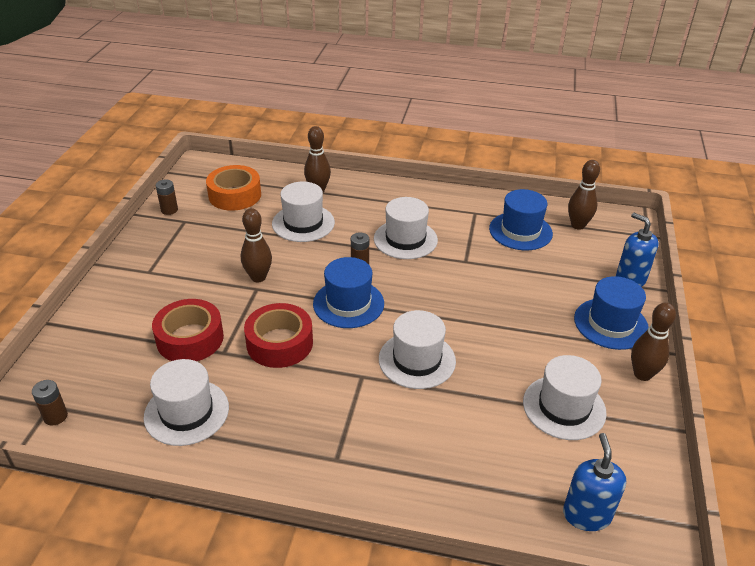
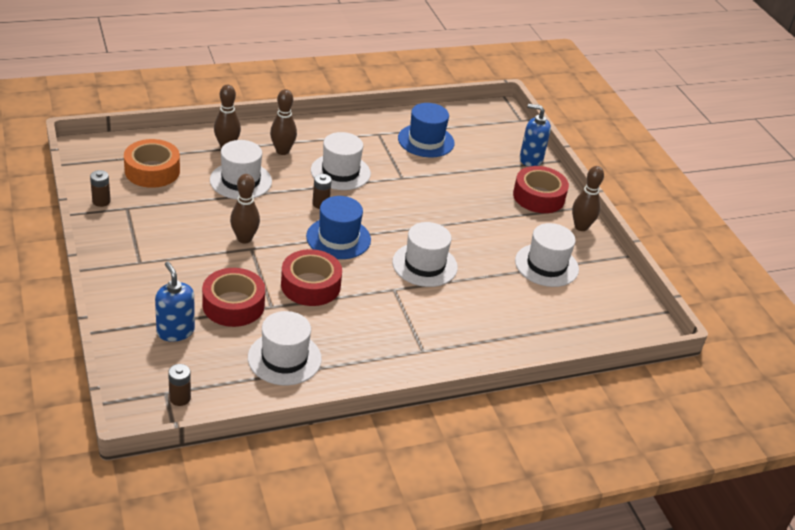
camera: 35 degrees left, 0 degrees up
(578, 225) = (465, 124): brown bowling pin -> brown bowling pin (282, 151)
(586, 514) = (603, 327): blue soap dispenser -> blue soap dispenser (175, 331)
(611, 323) = (538, 197): blue hat -> red tape

